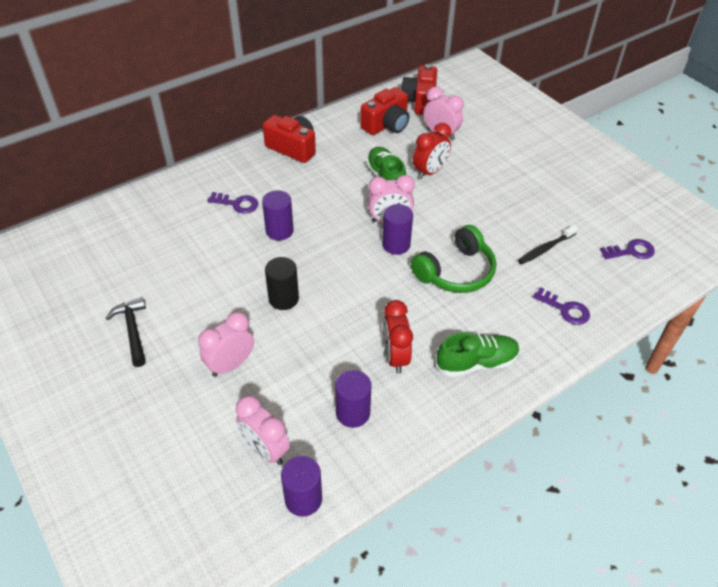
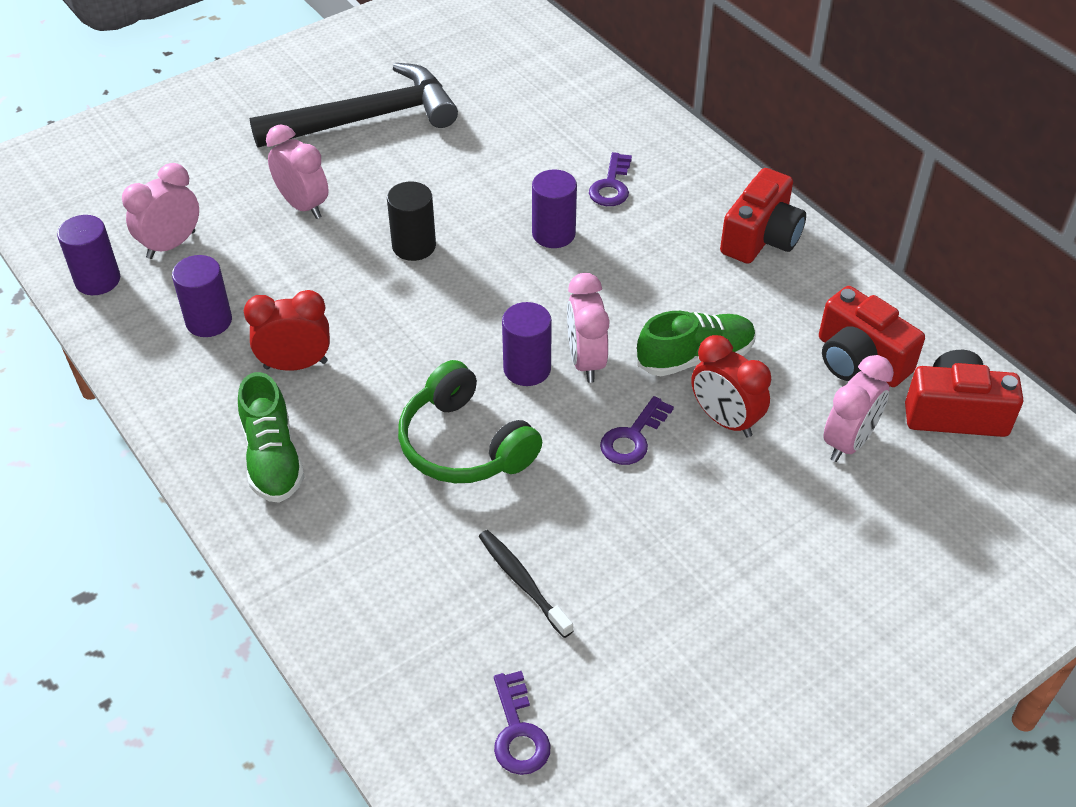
camera: 90 degrees right, 0 degrees up
(133, 330) = (367, 119): black hammer -> black hammer, size x1.94
(565, 309) = (371, 592): purple key -> purple key (633, 437)

